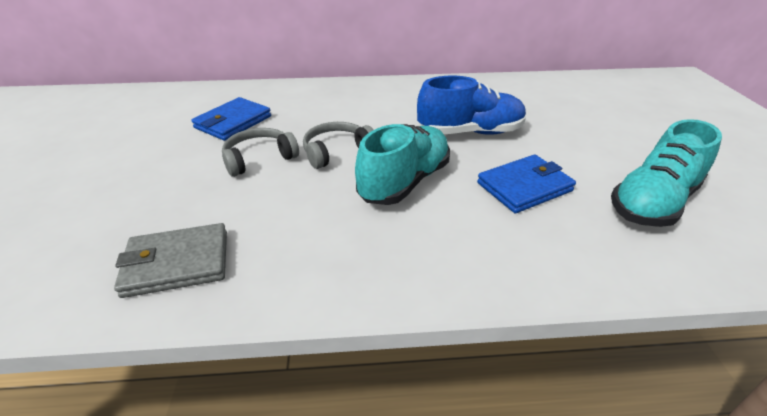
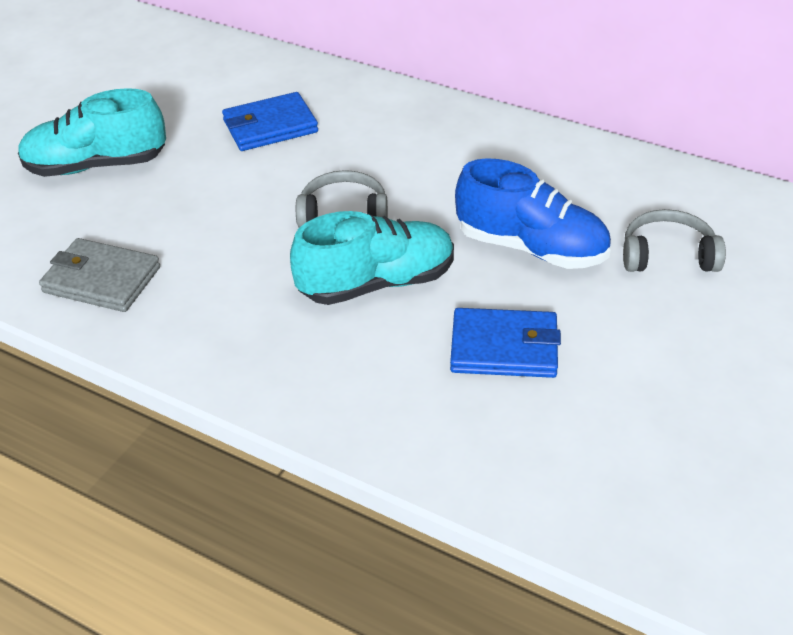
camera: 35 degrees right, 5 degrees up
(259, 159) = (256, 191): grey headphones -> grey headphones (668, 255)
(652, 202) = (635, 435): turquoise shoe -> turquoise shoe (96, 165)

